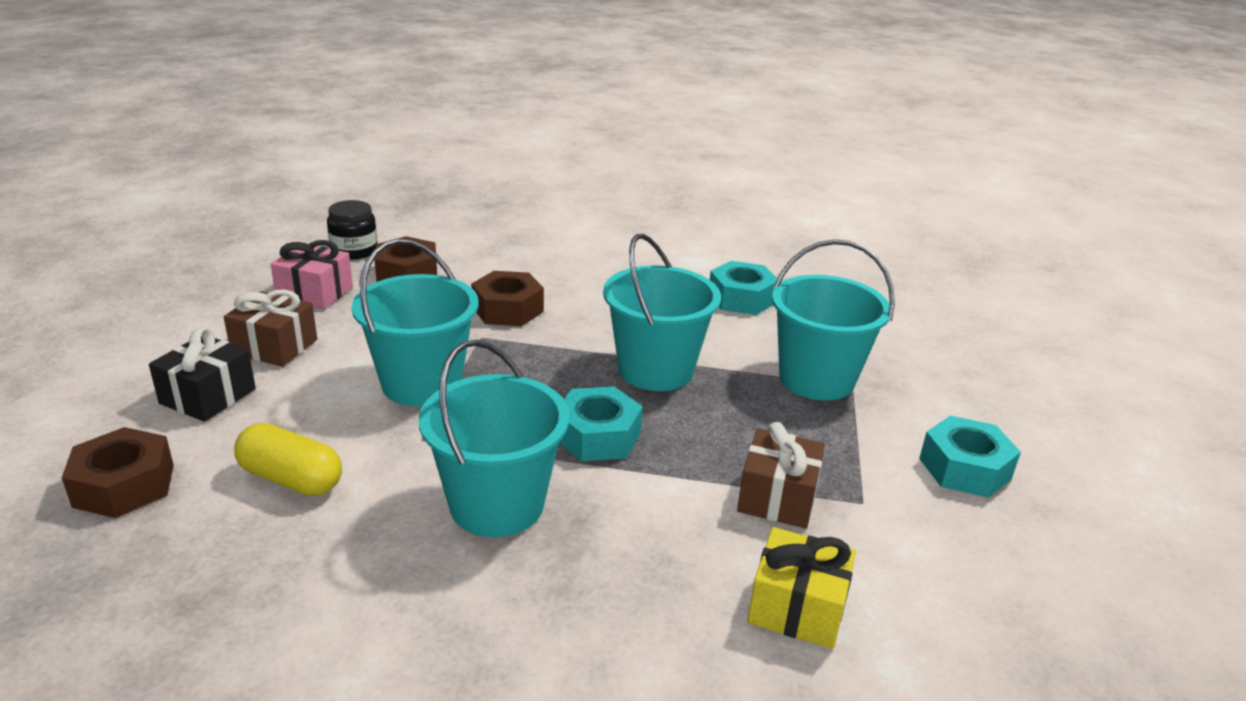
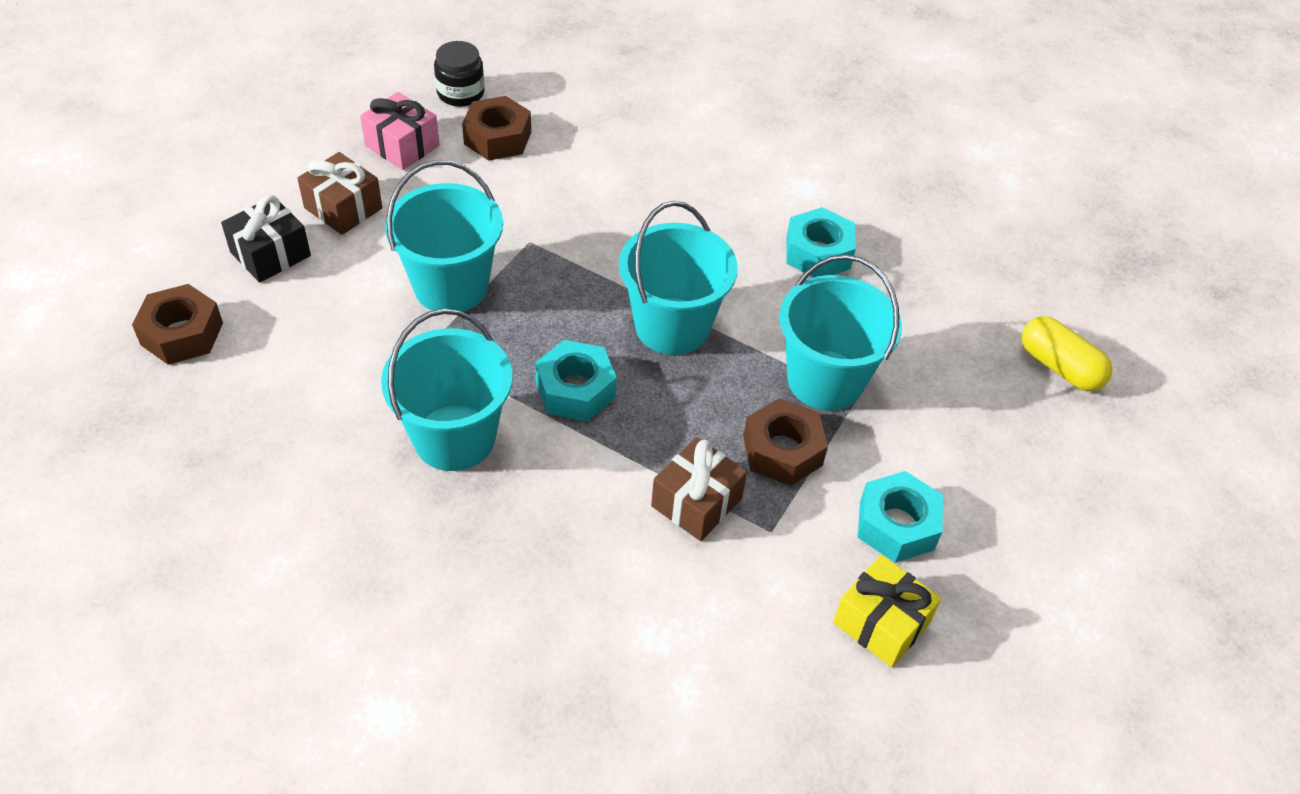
camera: 20 degrees right, 20 degrees up
(291, 479) = (305, 363): yellow capsule -> yellow capsule (1059, 367)
(508, 309) = (571, 211): brown nut -> brown nut (782, 451)
(797, 608) = (643, 611): yellow gift -> yellow gift (881, 623)

